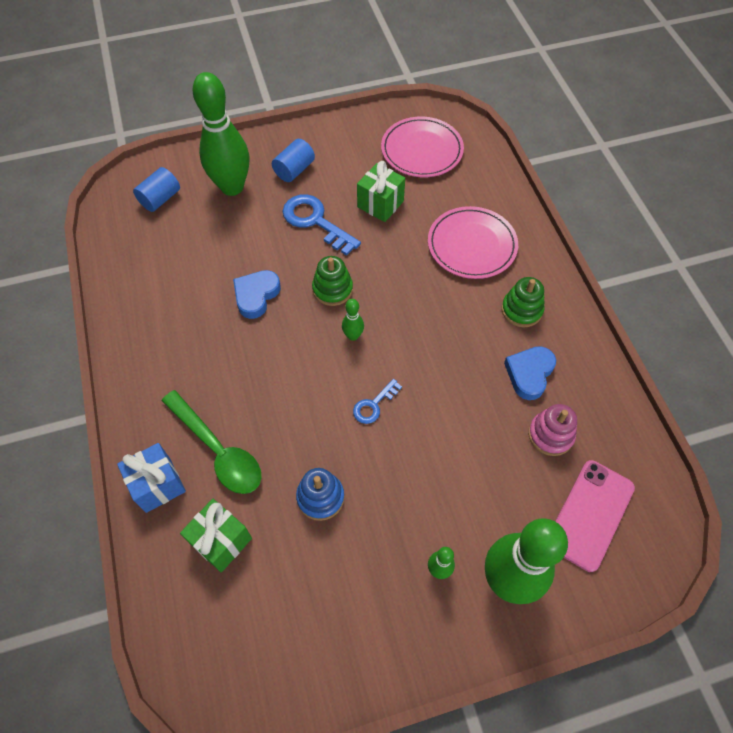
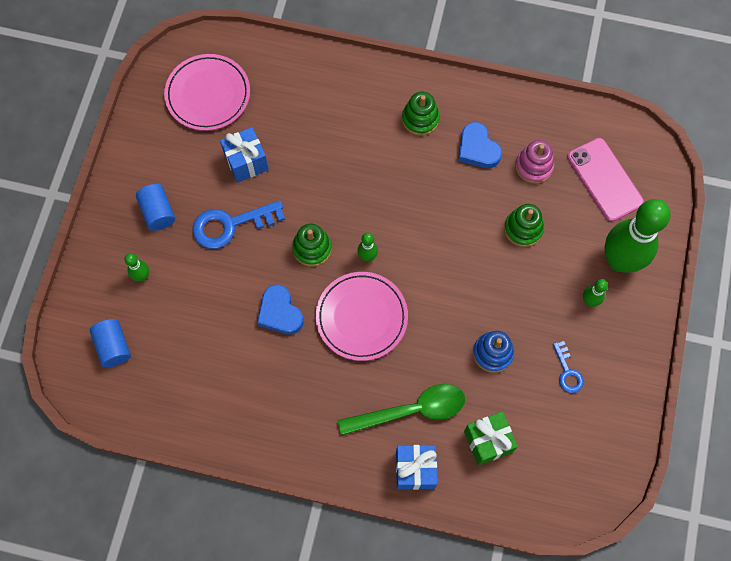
camera: 60 degrees left, 10 degrees up
(232, 187) = (142, 276): green bowling pin -> green bowling pin, size x0.42
(374, 405) = (439, 274): blue key -> blue key (567, 371)
(380, 204) = (246, 162): green gift -> blue gift
(471, 245) = (336, 117): pink plate -> pink plate (361, 317)
(474, 459) = (523, 229): none -> green stacking toy

